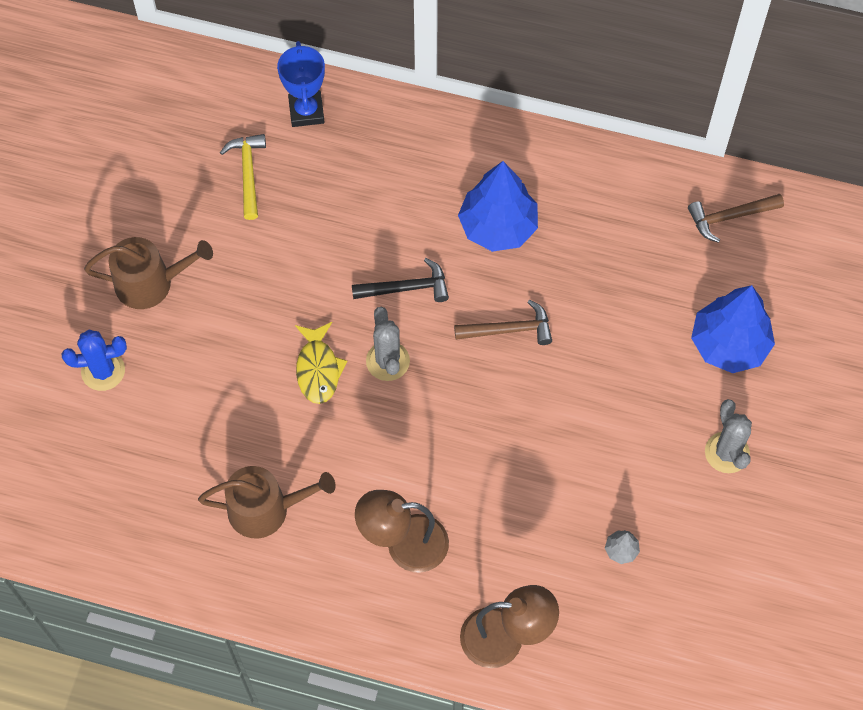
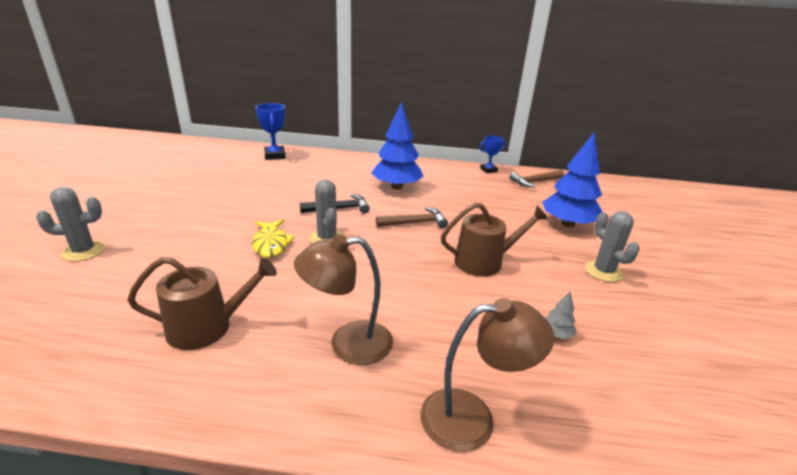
camera: 10 degrees left, 35 degrees down
(103, 371) = (83, 251): blue cactus -> grey cactus
(151, 283) = (148, 211): brown watering can -> brown watering can (484, 261)
(248, 173) = (234, 173): yellow hammer -> none
(663, 173) = (488, 170): none -> blue trophy

